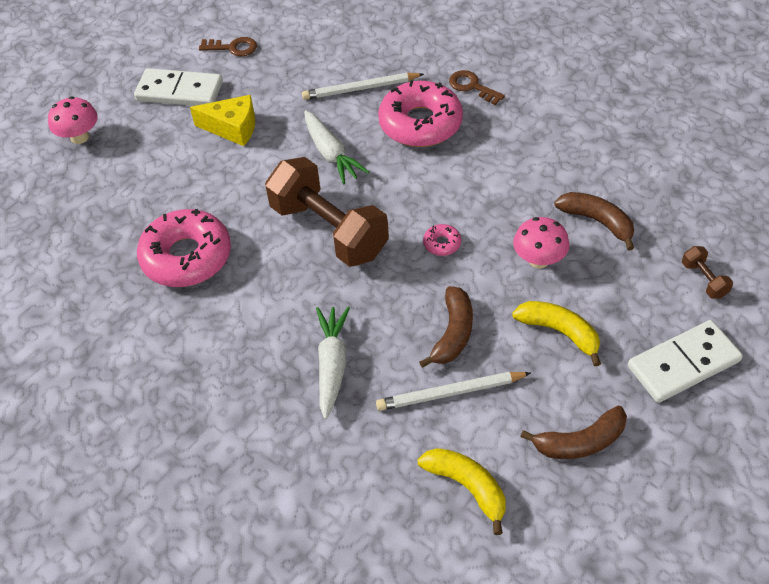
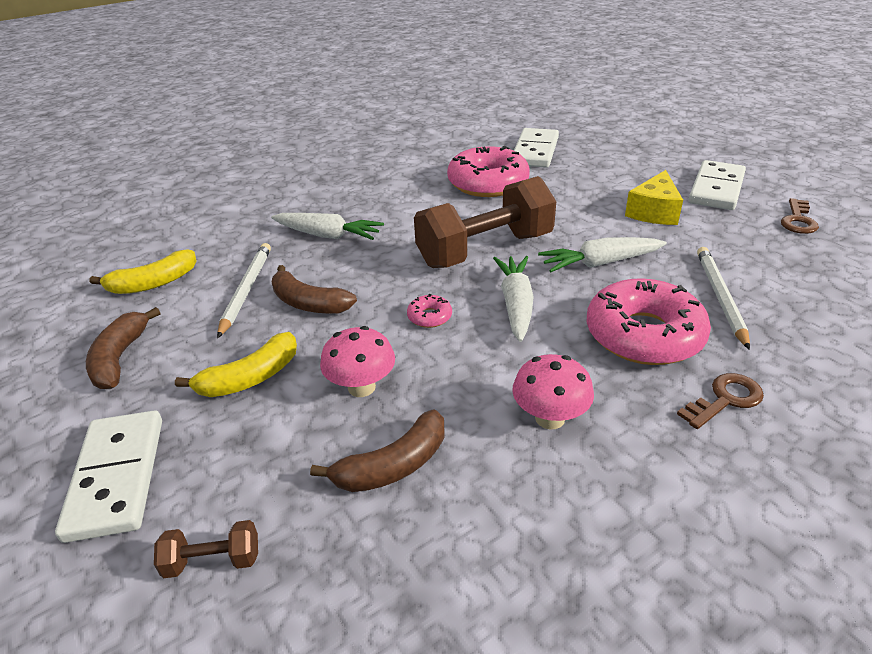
camera: 105 degrees right, 15 degrees down
(80, 137) = (652, 146): pink mushroom -> pink mushroom (550, 418)
(96, 231) = (535, 151): none -> white domino
(407, 195) = (516, 304): none -> white carrot

